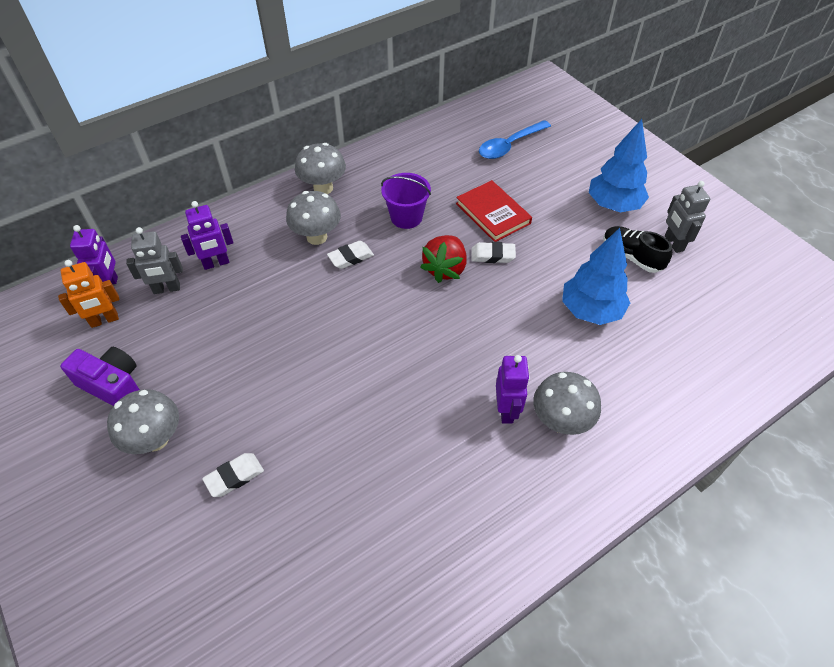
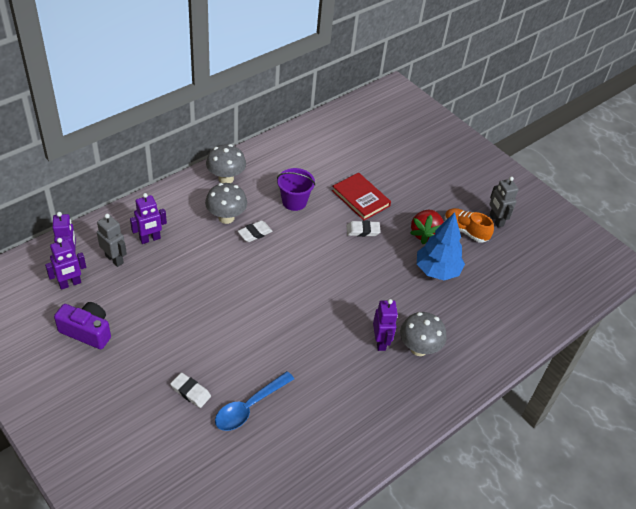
camera: 10 degrees left, 5 degrees down
(104, 320) = (70, 284): orange robot -> purple robot
(155, 439) = (127, 368): grey mushroom -> none
(167, 289) = (114, 259): grey robot -> grey robot turned 120 degrees counterclockwise
(234, 477) = (190, 392): white eraser -> white eraser turned 75 degrees clockwise
(445, 269) = (328, 241): red strawberry -> red strawberry (425, 234)
(509, 146) = (369, 143): blue spoon -> blue spoon (249, 407)
(613, 205) = (451, 191): blue tree -> none
(631, 256) = (465, 231): black shoe -> orange shoe

